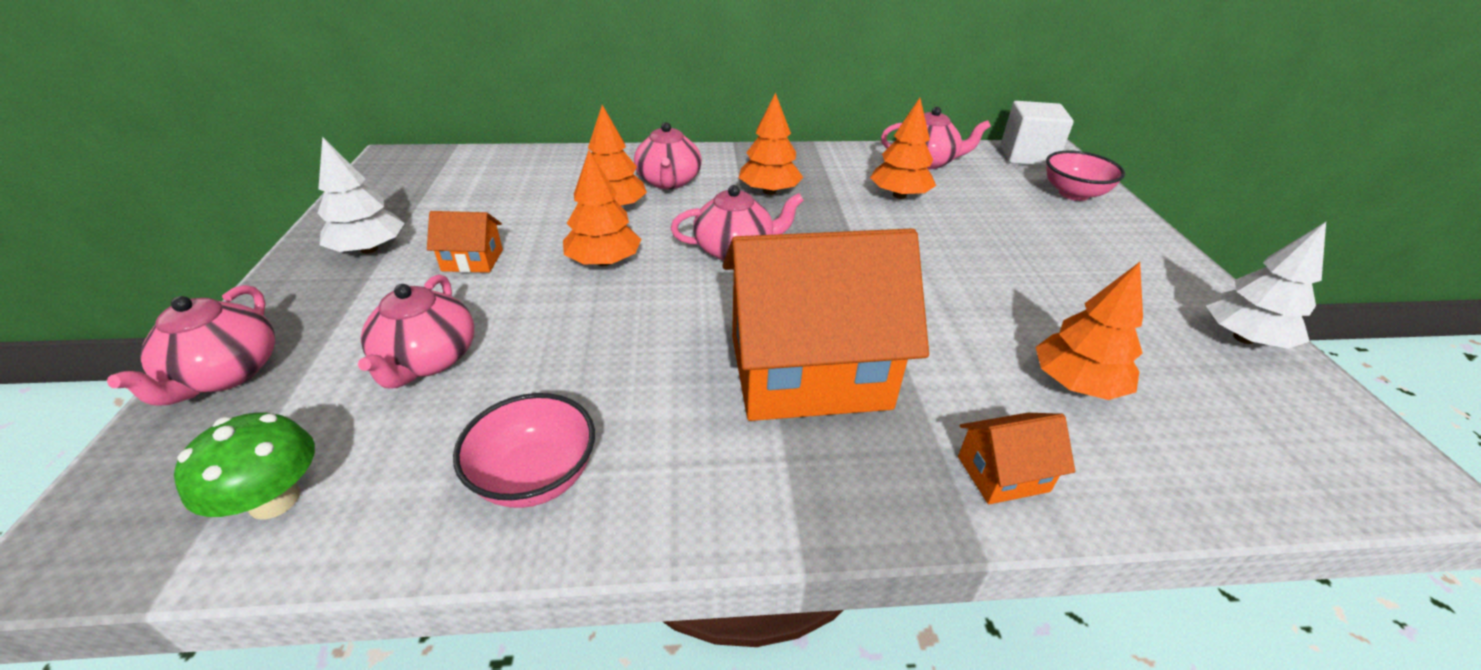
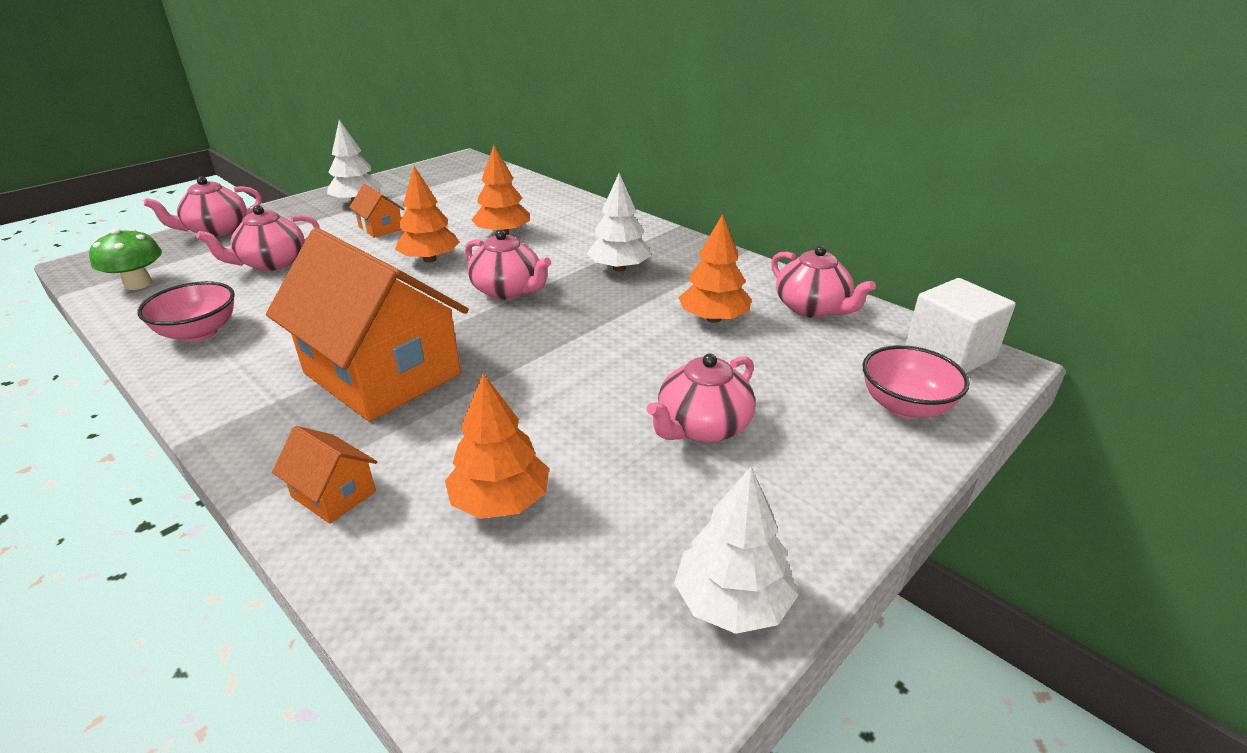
camera: 50 degrees right, 5 degrees down
(669, 182) = (570, 233): pink teapot -> pink teapot (702, 427)
(769, 191) = (619, 268): orange tree -> white tree

